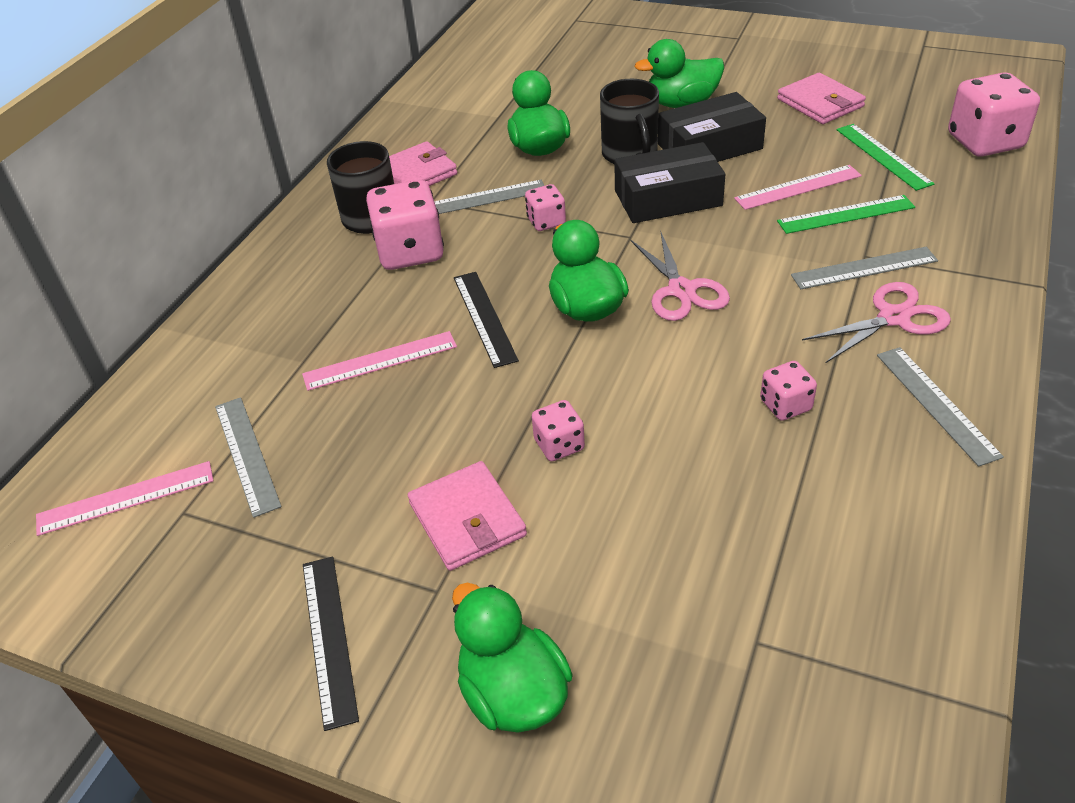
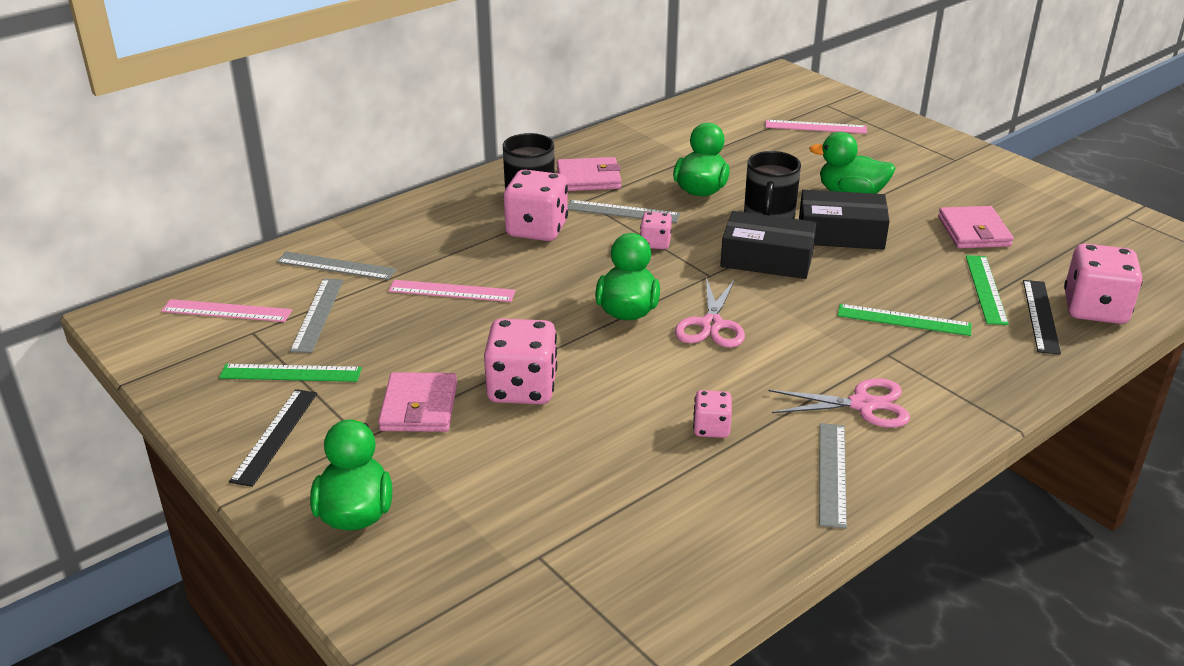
camera: 25 degrees right, 10 degrees down
(277, 545) = (290, 373): none -> green ruler
(484, 318) = (548, 290): black ruler -> black ruler (1040, 316)
(559, 445) = (522, 388): pink dice -> pink dice, size x1.89
(798, 187) = (884, 287): pink ruler -> pink ruler (815, 127)
(864, 268) = (876, 362): grey ruler -> grey ruler (336, 266)

